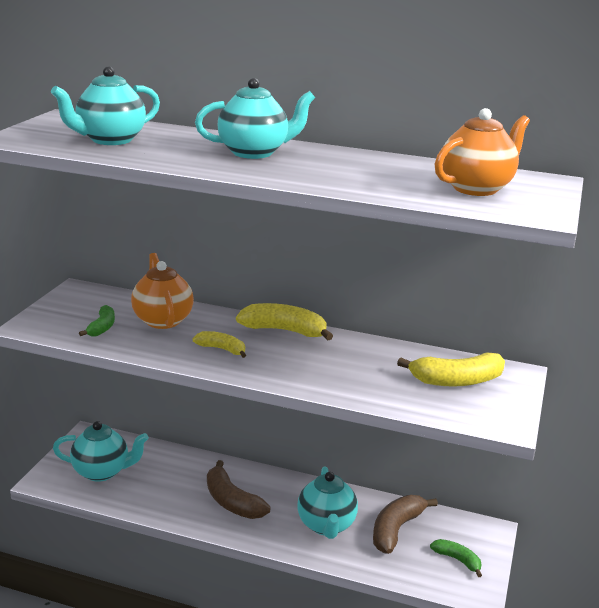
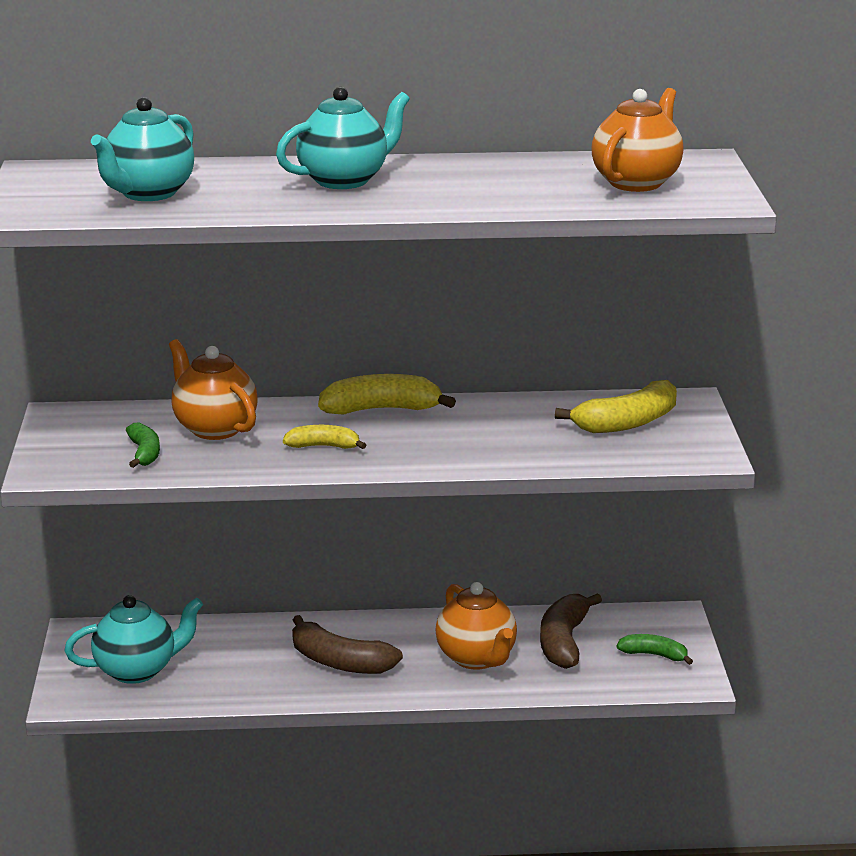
camera: 20 degrees left, 0 degrees up
(326, 525) = (477, 658): turquoise teapot -> orange teapot

